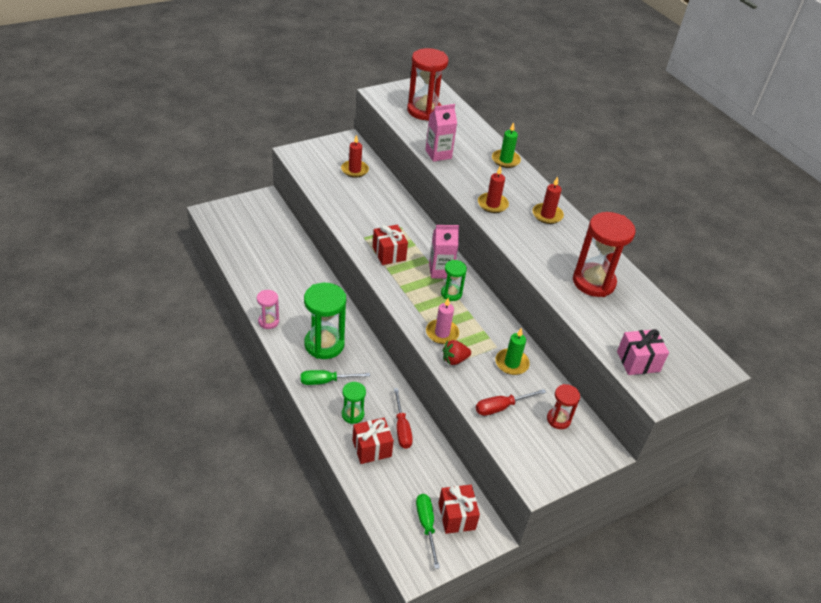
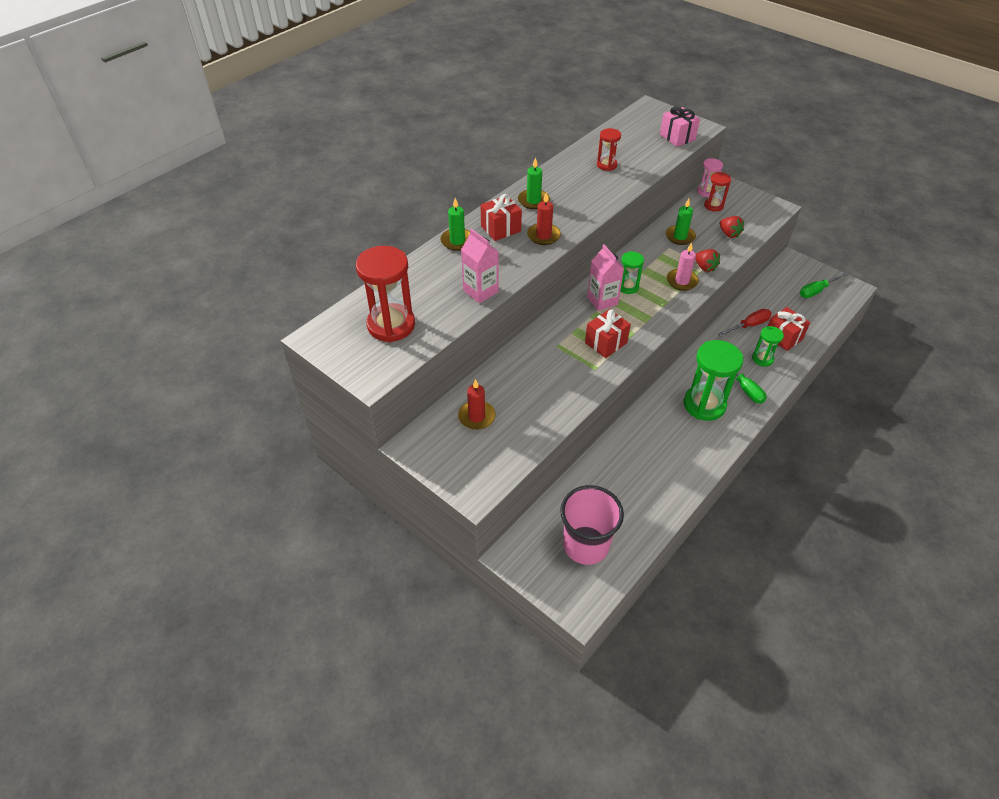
camera: 105 degrees left, 5 degrees up
(248, 230) = (586, 545): none -> pink cup
(268, 321) = (711, 460): pink hourglass -> pink hourglass (706, 191)
(456, 516) = (795, 278): red gift -> red gift (501, 229)
(501, 407) = (729, 234): red screwdriver -> red strawberry
(547, 215) = (533, 201): red candle -> green candle
(593, 282) = (606, 165): red hourglass -> red hourglass, size x0.53

